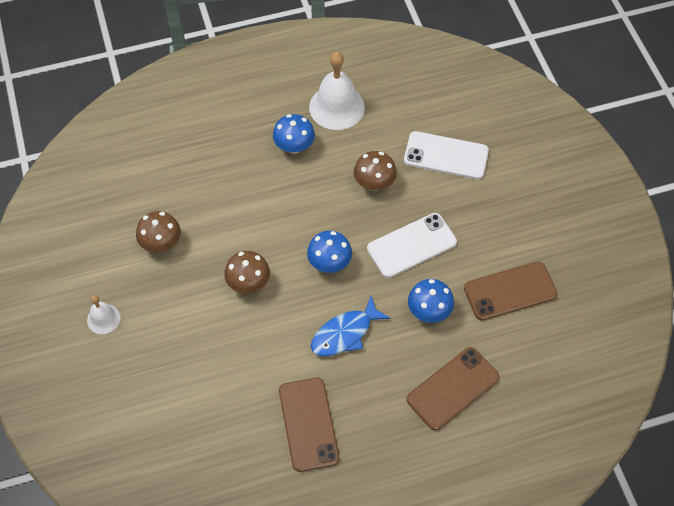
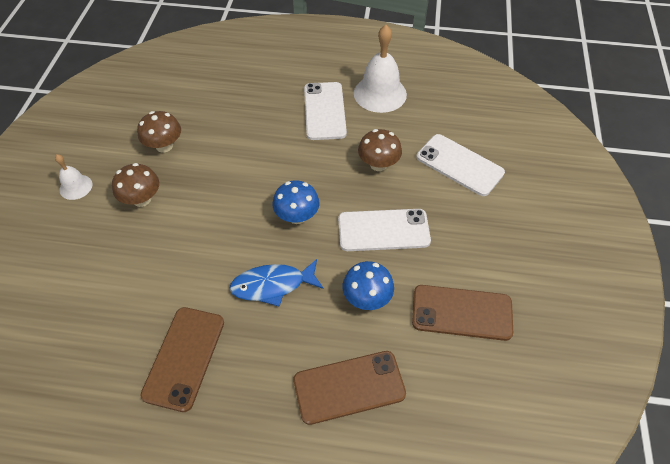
camera: 25 degrees right, 5 degrees down
(248, 283) = (214, 205): brown mushroom -> brown mushroom (142, 199)
(294, 146) = (324, 111): blue mushroom -> white phone

